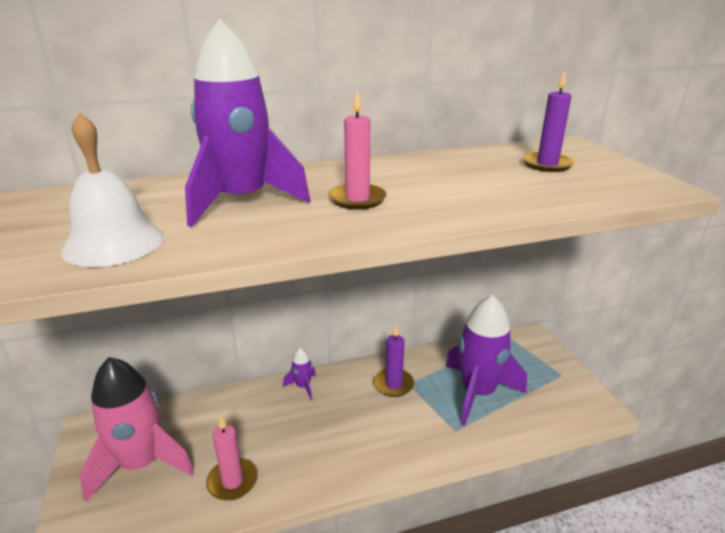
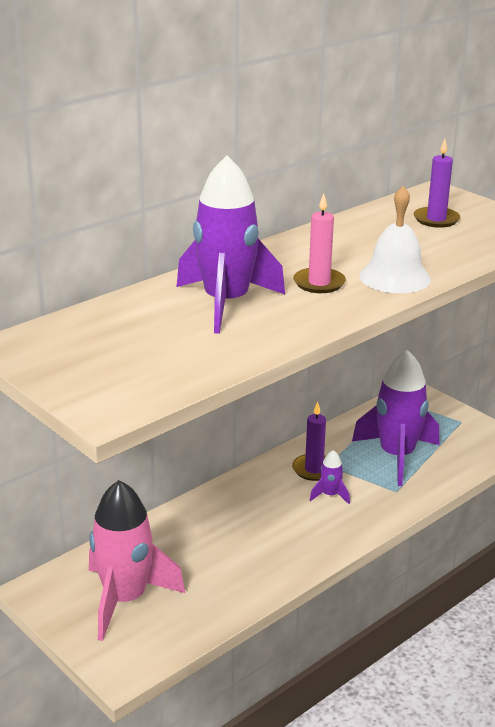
camera: 25 degrees left, 0 degrees up
(114, 243) = (178, 358): white bell -> white bell (395, 277)
(232, 481) = (228, 585): pink candle -> none
(303, 386) = (225, 495): purple rocket -> purple rocket (330, 495)

